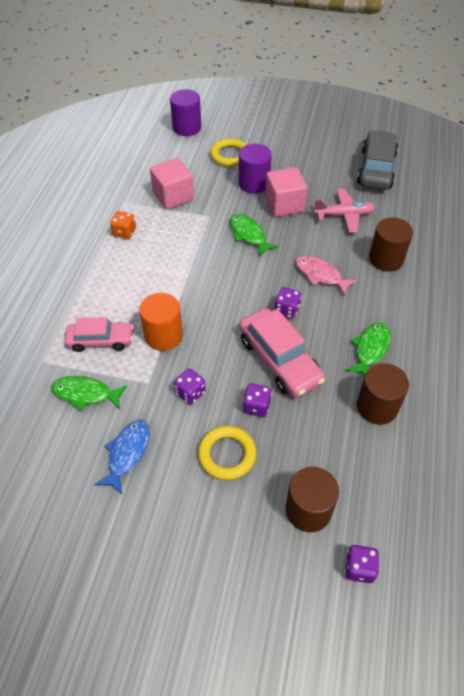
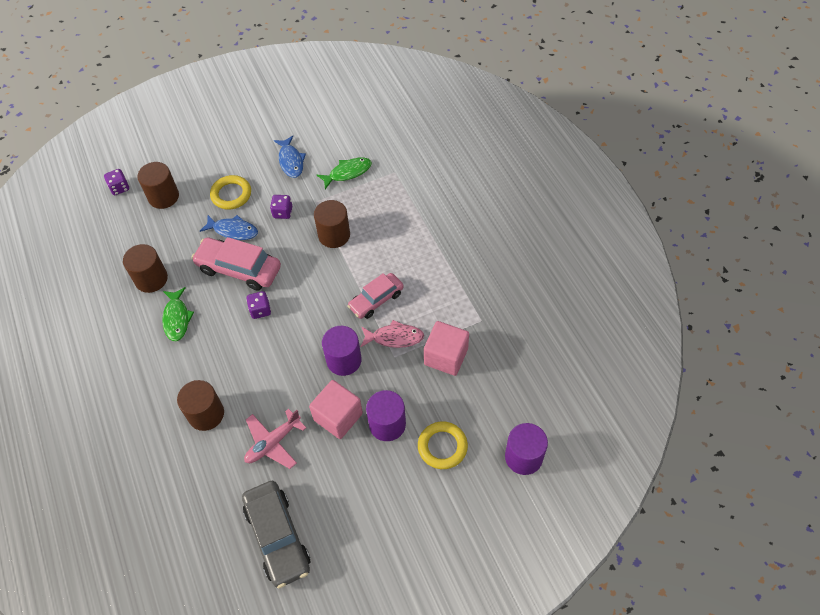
camera: 145 degrees right, 5 degrees up
(101, 340) = (373, 206): pink car -> pink car (376, 300)
(124, 232) = (447, 293): orange dice -> none
(163, 335) = (334, 235): orange cylinder -> brown cylinder
(248, 234) = (344, 360): green fish -> purple cylinder
(256, 406) = (233, 230): purple dice -> blue fish
(320, 275) = (254, 359): pink fish -> pink fish (394, 337)

